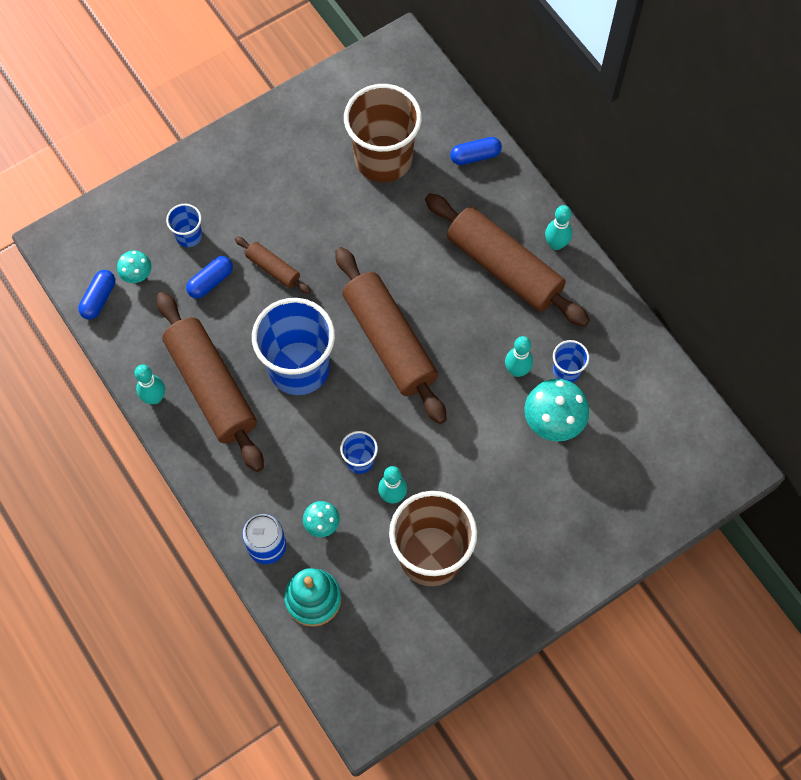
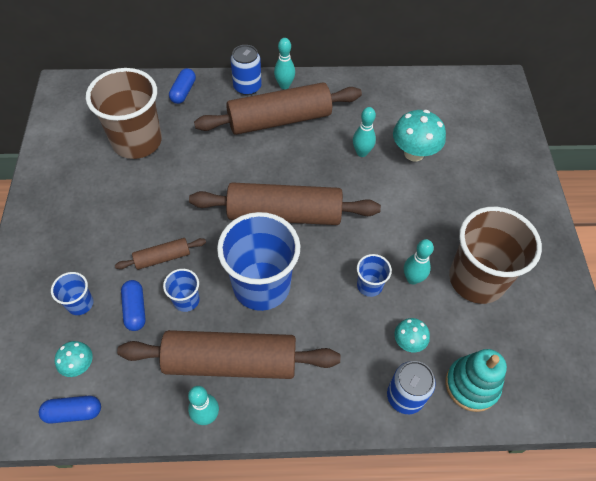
camera: 60 degrees left, 10 degrees down
(99, 299) = (73, 412): blue capsule -> blue capsule turned 60 degrees counterclockwise
(526, 210) = (247, 87): none -> blue can
(566, 371) = (380, 127): blue cup -> blue cup (186, 300)

